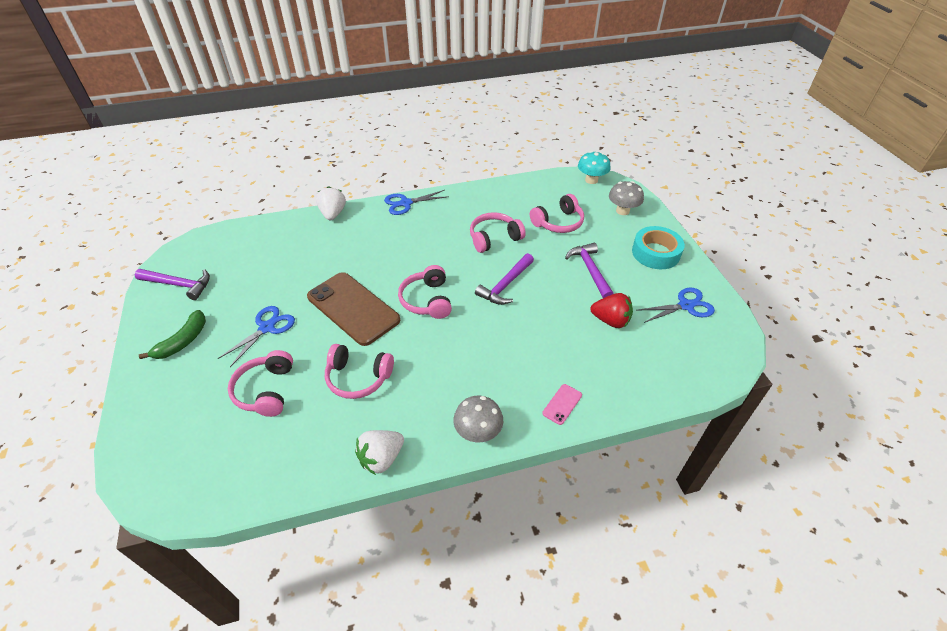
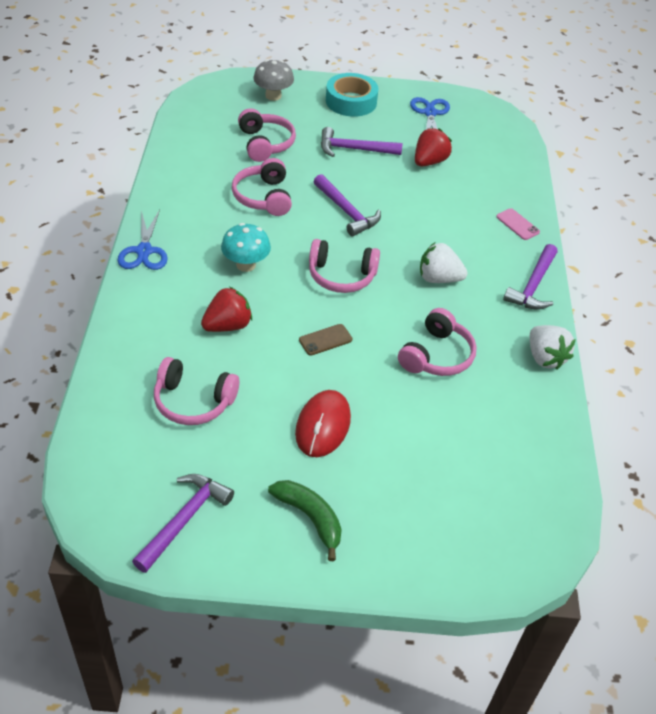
camera: 75 degrees left, 0 degrees up
(265, 390) = (428, 438): pink headphones -> pink headphones (193, 401)
(267, 327) = (323, 426): blue scissors -> red mouse
(333, 214) = (119, 326): white strawberry -> white strawberry (438, 279)
(350, 257) = (227, 326): none -> red strawberry
(353, 308) = (325, 340): brown phone -> brown phone, size x0.40
(478, 432) = (533, 285): grey mushroom -> purple hammer
(591, 180) = (204, 96): turquoise mushroom -> turquoise mushroom (246, 265)

